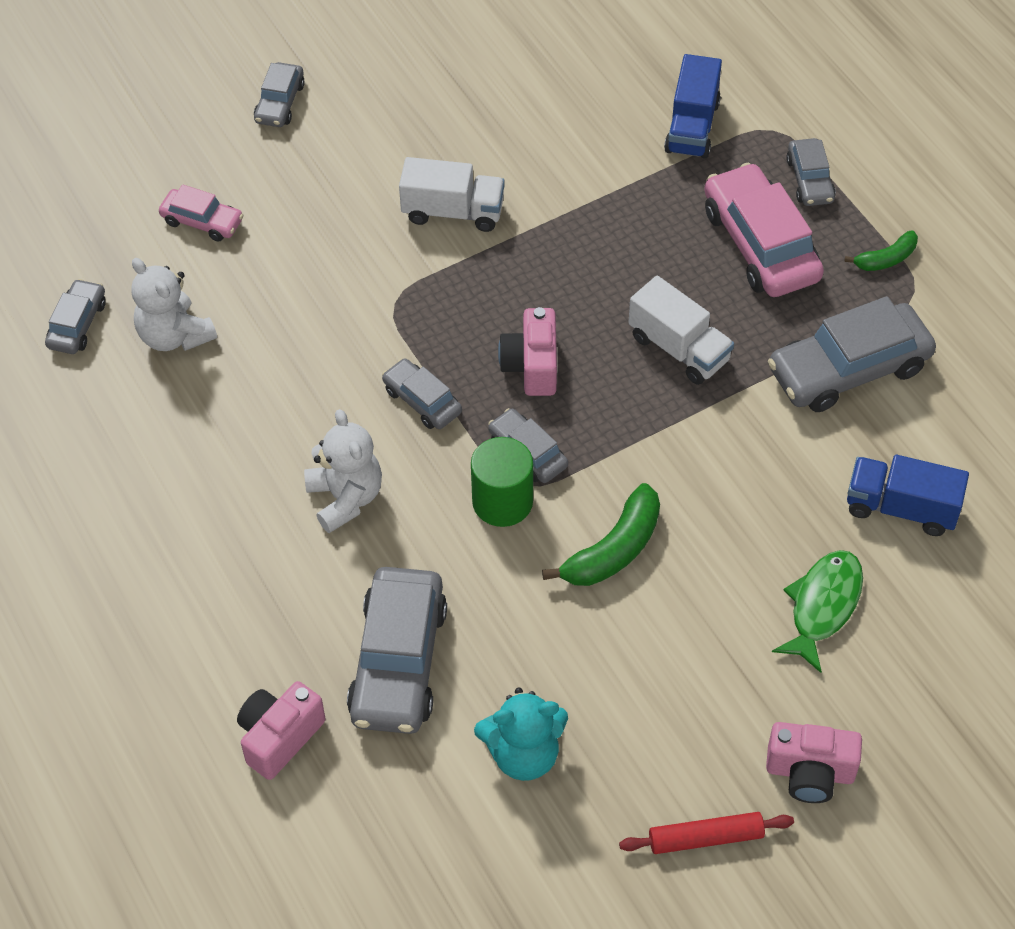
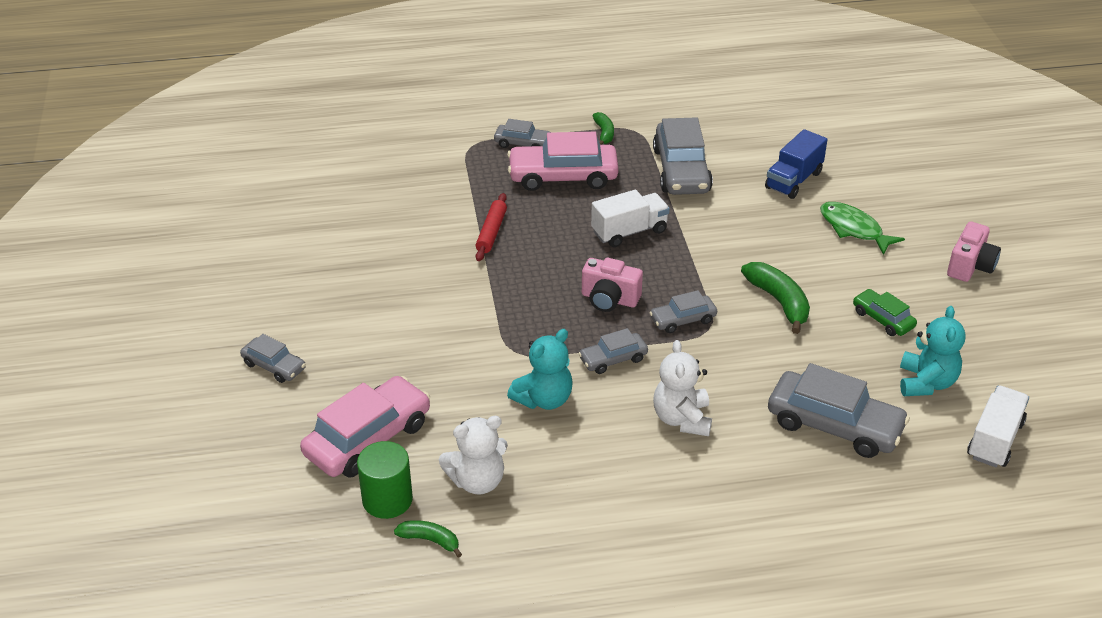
camera: 70 degrees left, 15 degrees down
(77, 324) = (430, 540): grey car -> green banana
(202, 221) = (368, 439): pink car -> pink car, size x1.87
(279, 737) = (880, 503): pink camera -> none
(325, 355) = (544, 399): none -> turquoise teddy bear
(345, 498) = (682, 419): white teddy bear -> white teddy bear turned 90 degrees counterclockwise
(453, 212) = (448, 302): white truck -> white truck (994, 440)
(502, 501) = (719, 342): green cylinder -> green cylinder (387, 500)
(634, 679) = (883, 319): none -> green car
(692, 127) = (445, 177): blue truck -> none
(705, 838) = (1006, 320): red rolling pin -> red rolling pin (491, 232)

